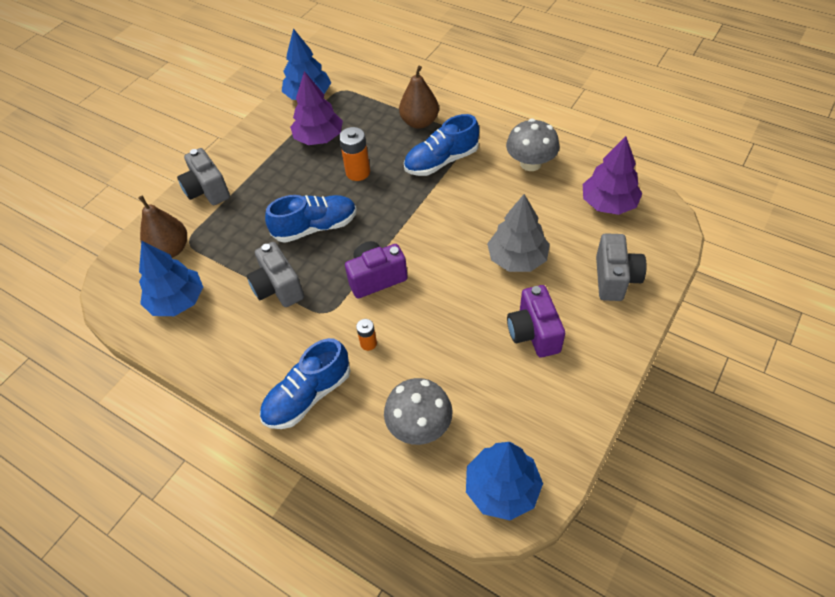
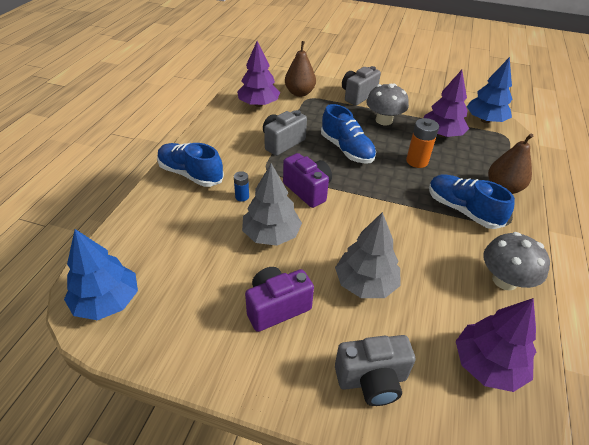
camera: 70 degrees right, 10 degrees down
(177, 301) = (258, 104): blue tree -> purple tree
(368, 343) = (242, 197): orange battery -> blue battery
(419, 425) = (168, 238): grey mushroom -> grey mushroom (384, 120)
(437, 323) = (271, 234): none -> grey tree

